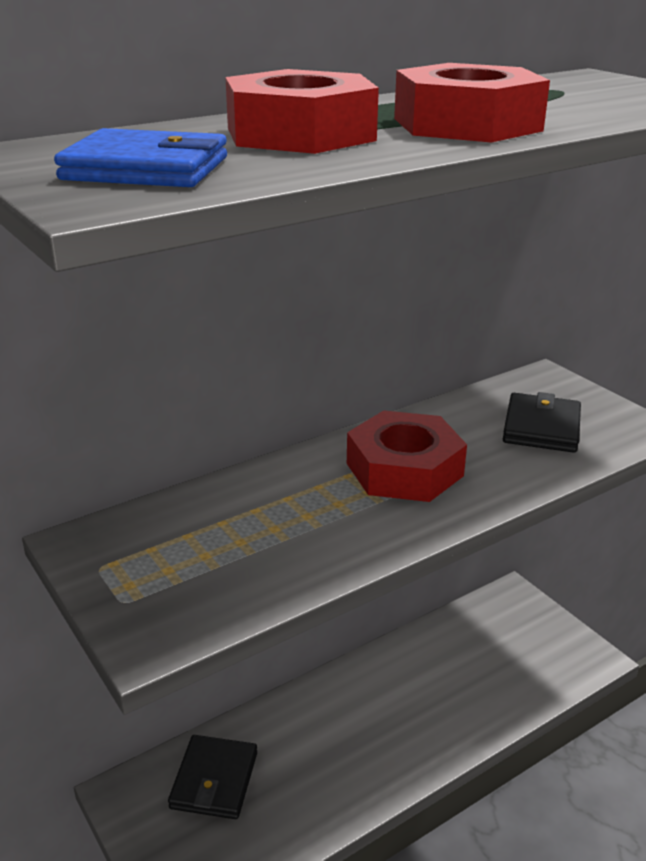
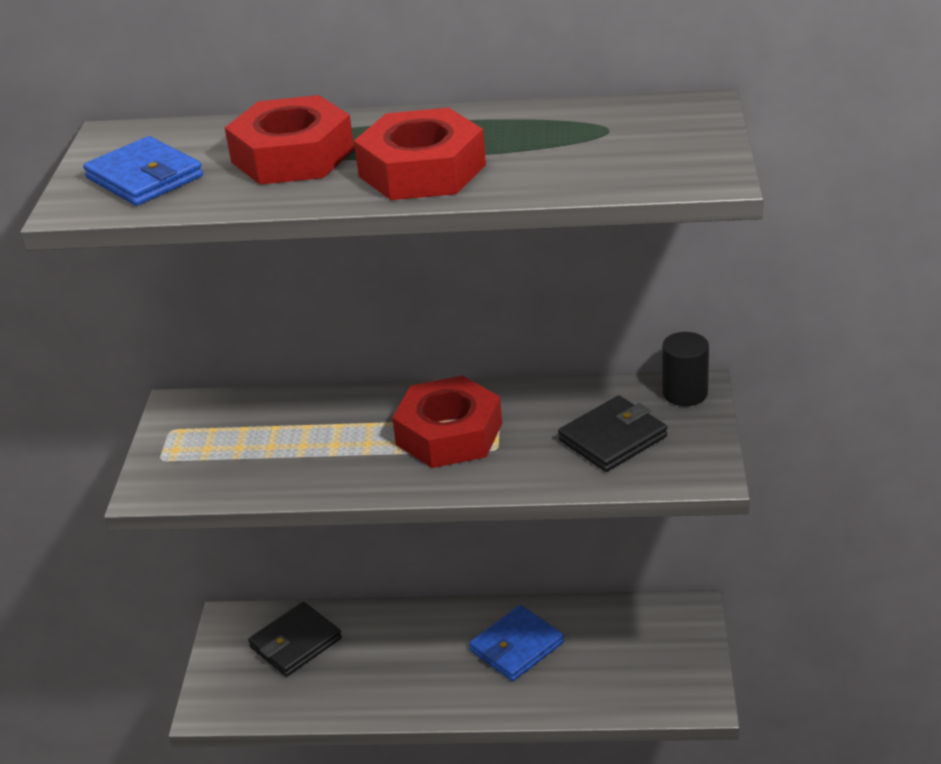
camera: 40 degrees right, 5 degrees up
(418, 683) = (516, 647): none -> blue wallet
(543, 381) = (685, 393): none -> black cylinder

